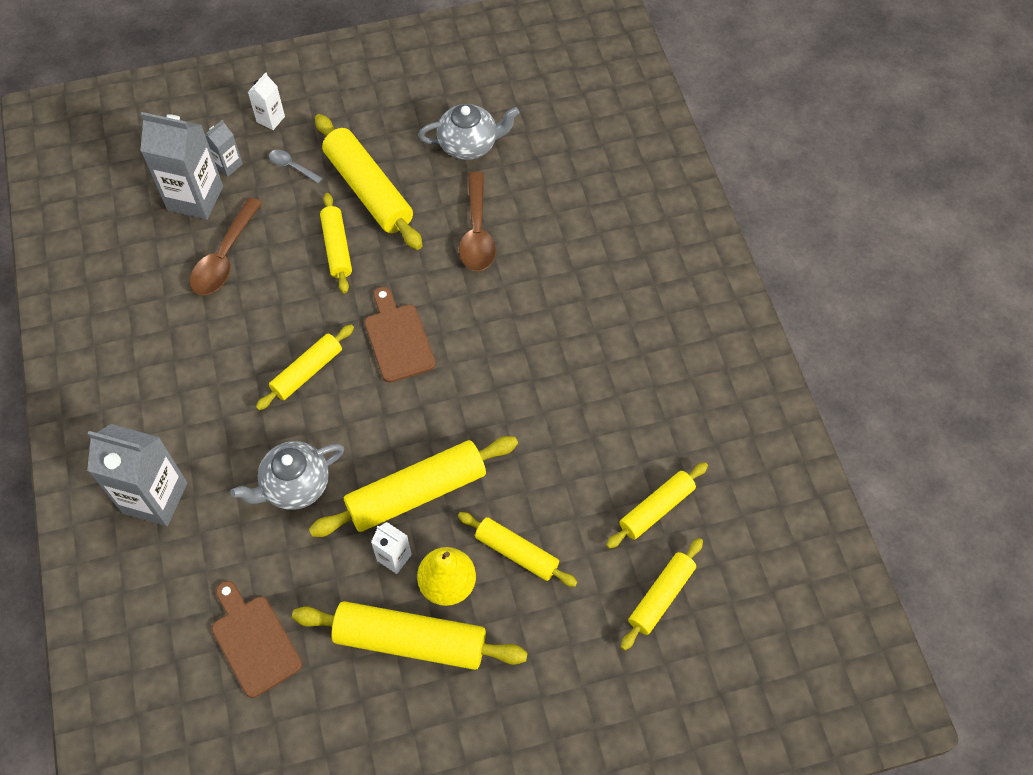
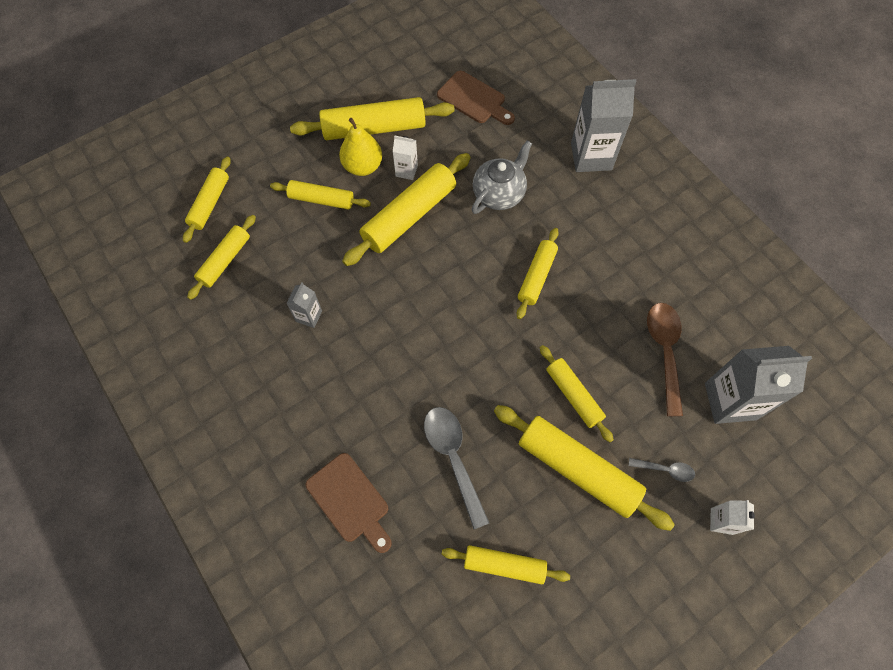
camera: 160 degrees right, 5 degrees up
(228, 165) = (726, 449): grey carton -> grey carton (309, 316)
(398, 339) = (478, 328): brown cutting board -> brown cutting board (350, 501)
(469, 145) = (504, 565): grey teapot -> yellow rolling pin
(477, 232) = (453, 458): brown spoon -> grey spoon

